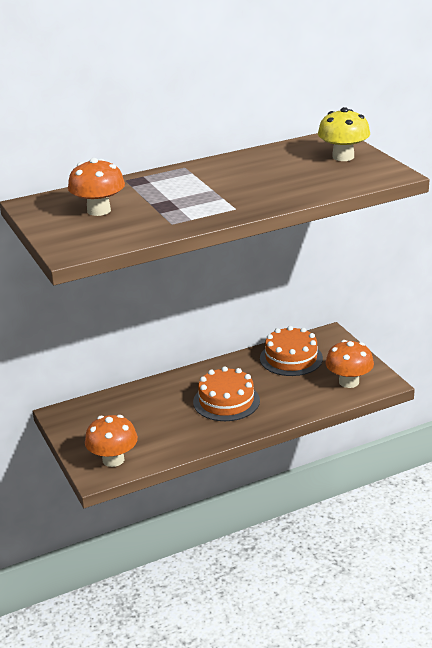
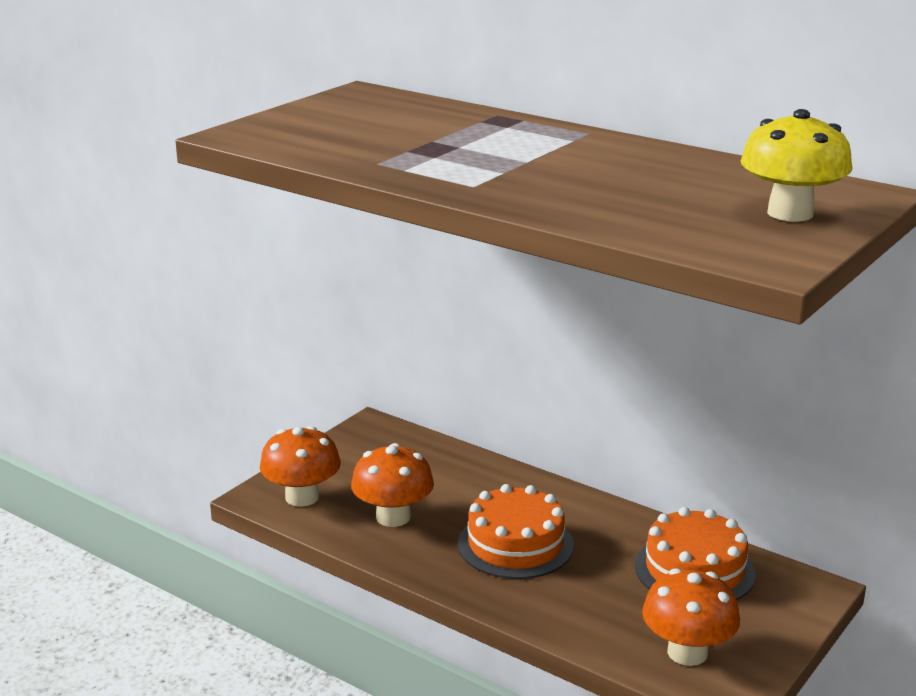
camera: 60 degrees right, 5 degrees down
(99, 210) = (377, 122): orange mushroom -> orange mushroom (393, 517)

